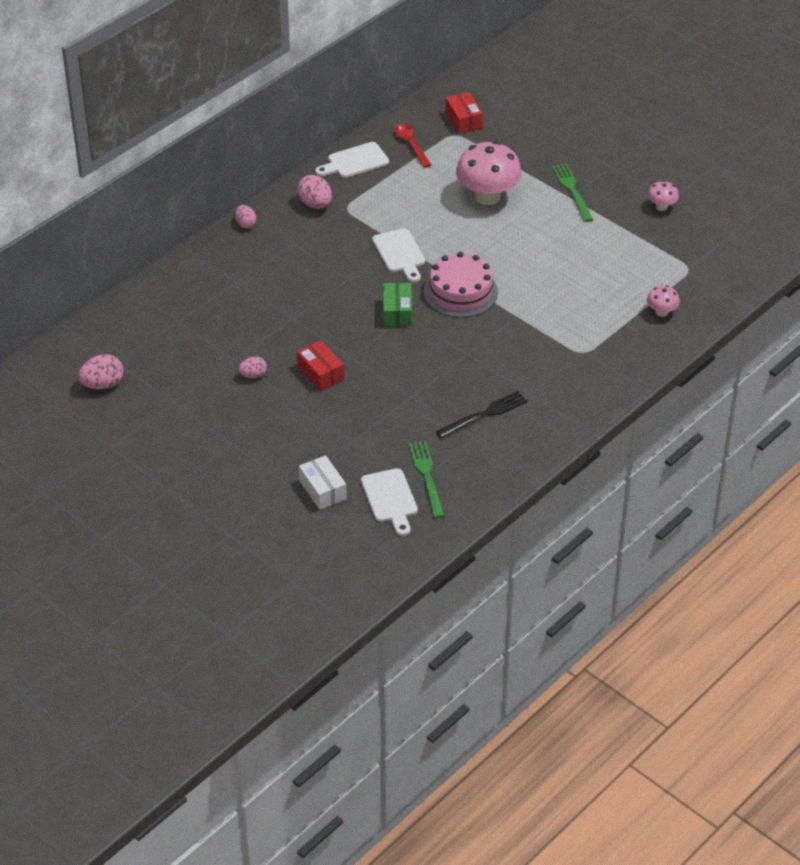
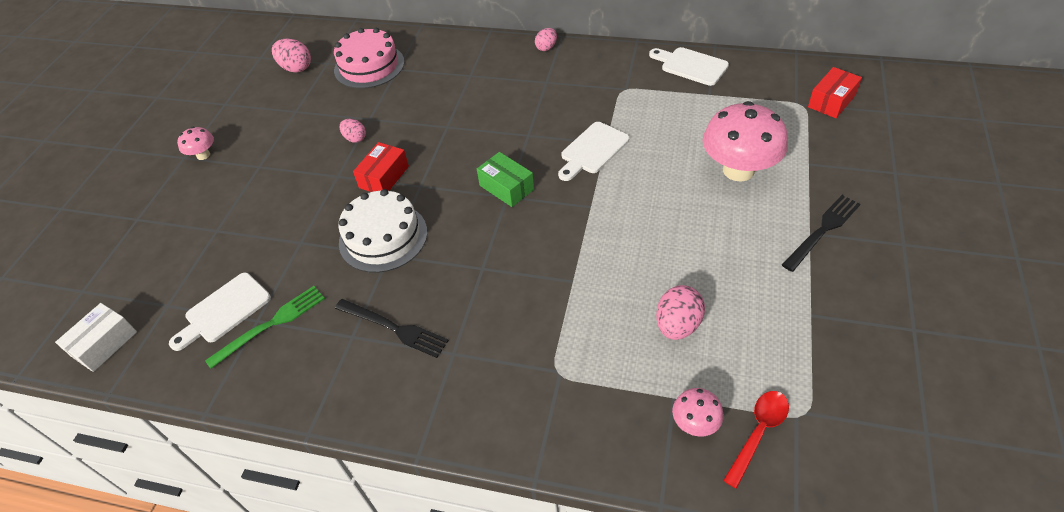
camera: 65 degrees right, 5 degrees up
(315, 204) = (609, 71): pink egg -> pink egg (677, 325)
(322, 490) = (219, 253): white box -> white box (104, 344)
(389, 393) = (383, 237): none -> white cake
(397, 312) = (506, 187): green box -> green box turned 75 degrees clockwise
(411, 145) = (754, 86): red spoon -> red spoon (758, 433)
(460, 292) = (574, 218): pink cake -> pink cake (369, 66)
(572, 190) = (823, 230): green fork -> black fork
(661, 207) = (889, 327): pink mushroom -> pink mushroom (203, 155)

